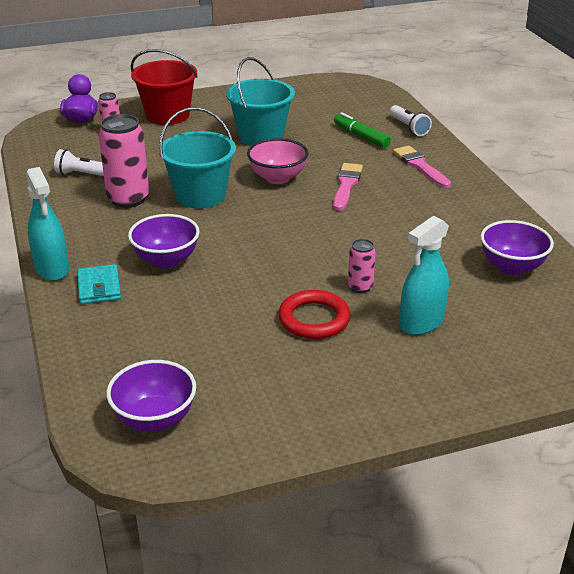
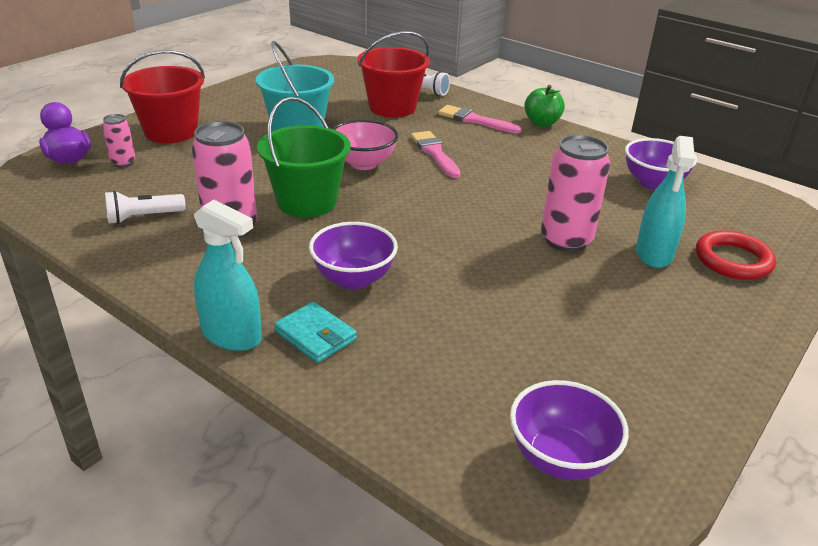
camera: 35 degrees left, 0 degrees up
(200, 195) = (307, 201): turquoise bucket -> green bucket
(314, 319) = (568, 285): red ring -> red ring (733, 260)
(360, 287) = (566, 240): pink can -> pink can, size x1.92
(361, 136) = (392, 107): green marker -> red bucket
(481, 184) = (541, 123): none -> green apple

